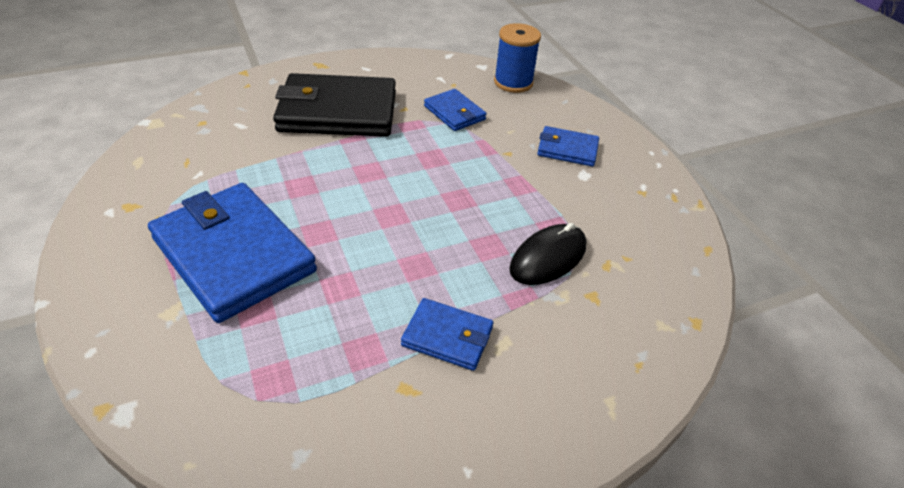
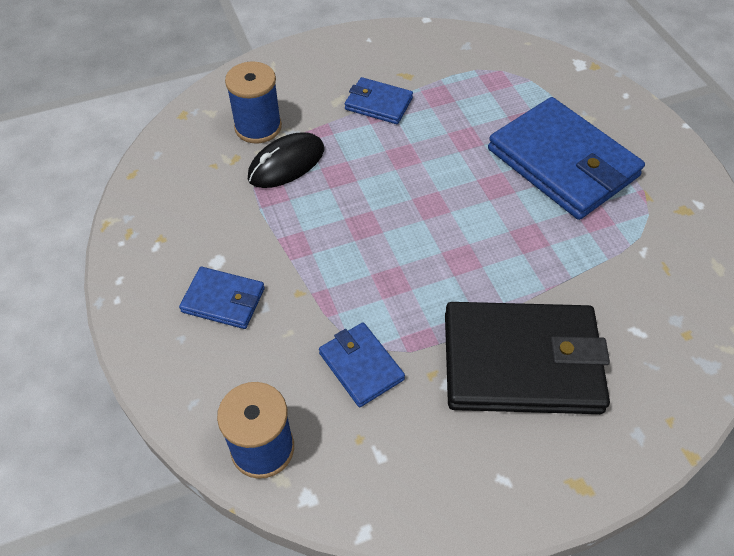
camera: 175 degrees left, 10 degrees up
(595, 303) = (258, 127): none -> blue spool

